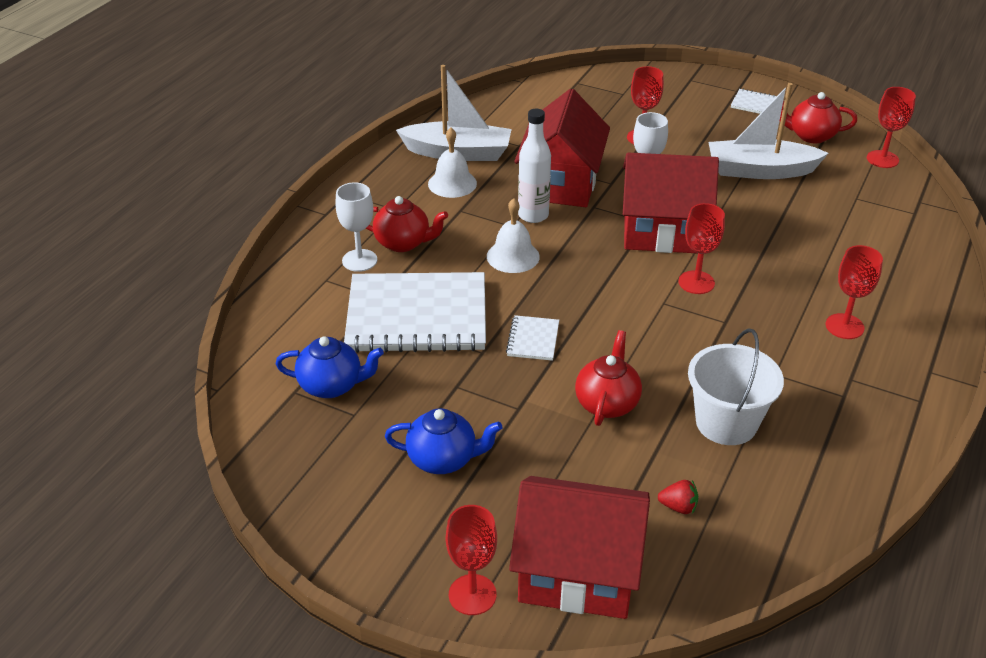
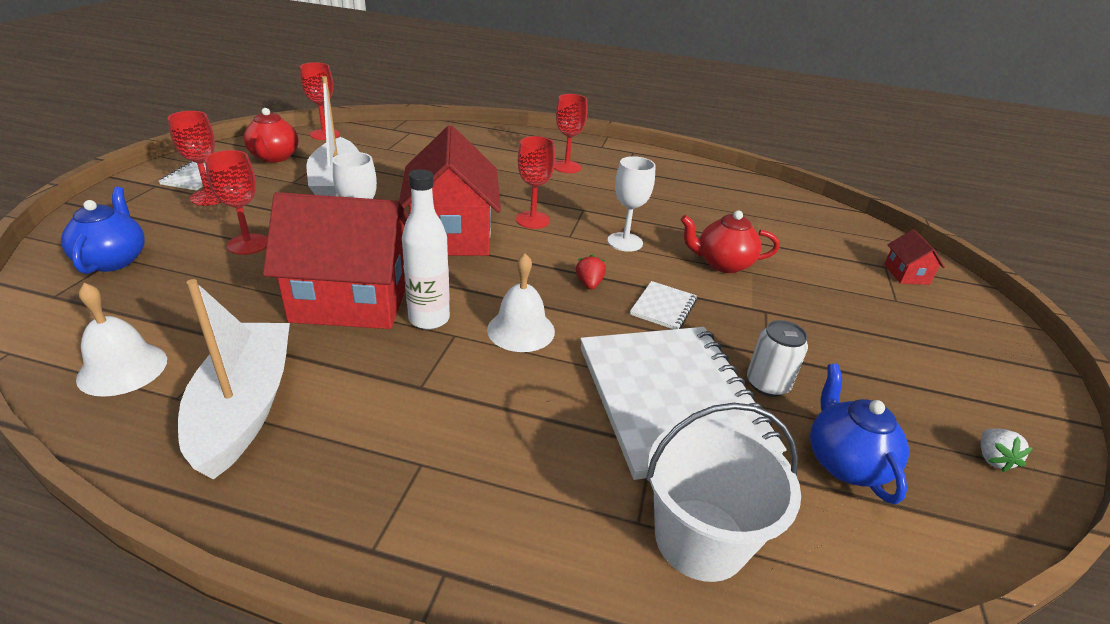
camera: 105 degrees left, 5 degrees down
(303, 476) = (992, 459): none -> white strawberry
(359, 260) = (574, 486): white goblet -> white goblet (625, 242)
(403, 243) = (515, 439): red teapot -> none
(420, 373) = (767, 384): none -> white can
(443, 459) = (868, 352): blue teapot -> blue teapot (113, 260)
(452, 183) = (343, 403): white bell -> white bell (122, 369)
(472, 594) = (982, 321): red goblet -> red goblet (209, 197)
(533, 339) = (663, 307): white notebook -> white notebook turned 60 degrees counterclockwise
(577, 572) = (906, 274): red house -> red house, size x0.43
(678, 507) = (804, 234): red strawberry -> red strawberry (589, 284)
(726, 423) = (704, 214): white bucket -> white bucket (700, 539)

